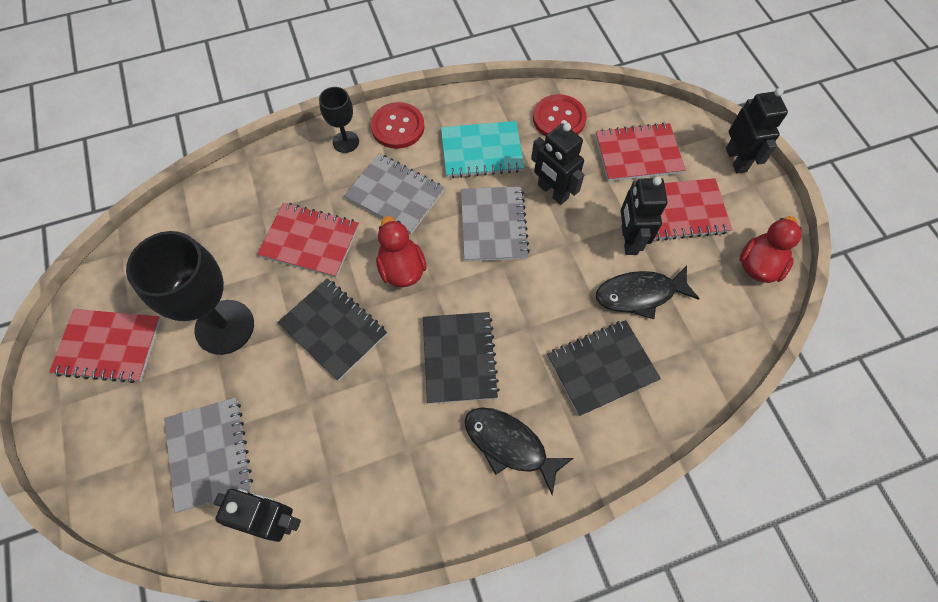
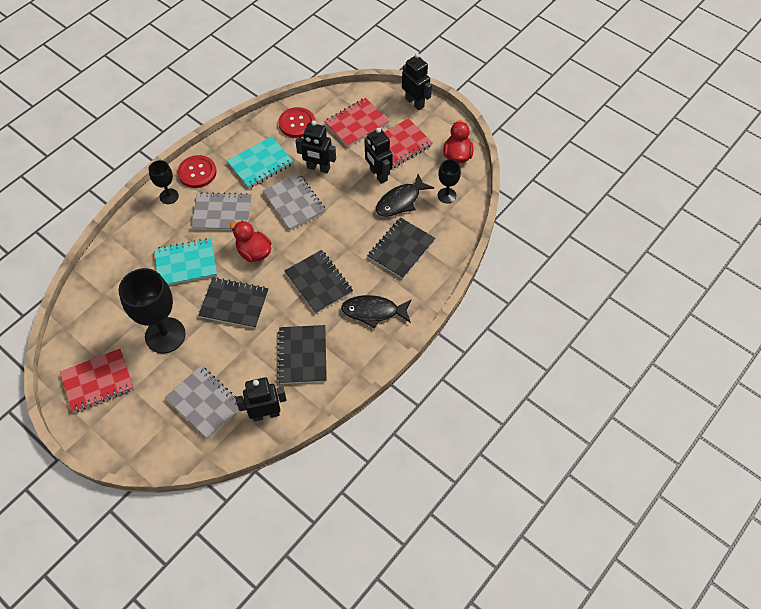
camera: 30 degrees left, 5 degrees down
(310, 241) = (186, 264): red notebook -> turquoise notebook
(374, 457) = (302, 355): none -> black notebook
(712, 319) = (446, 195): none -> black goblet

